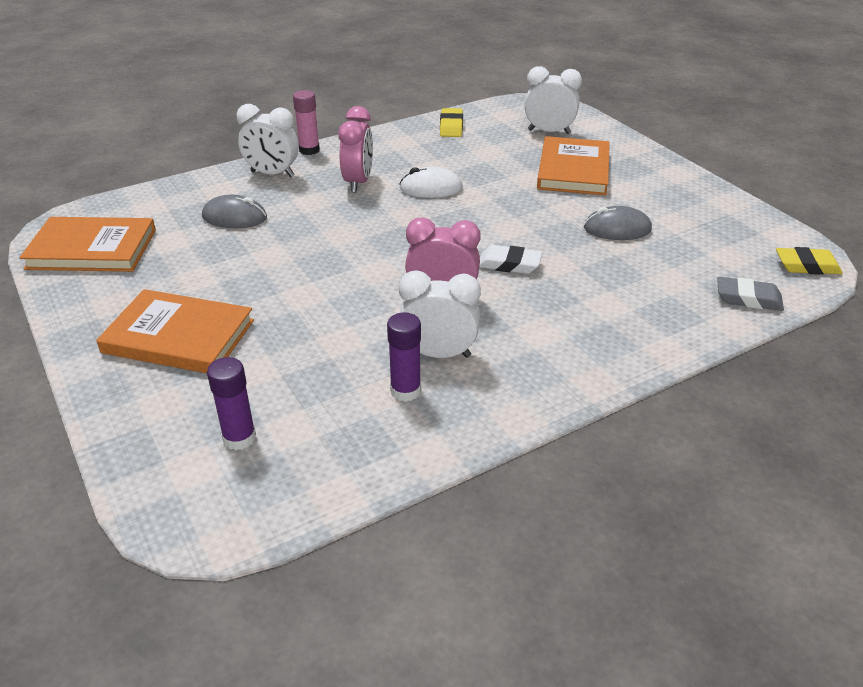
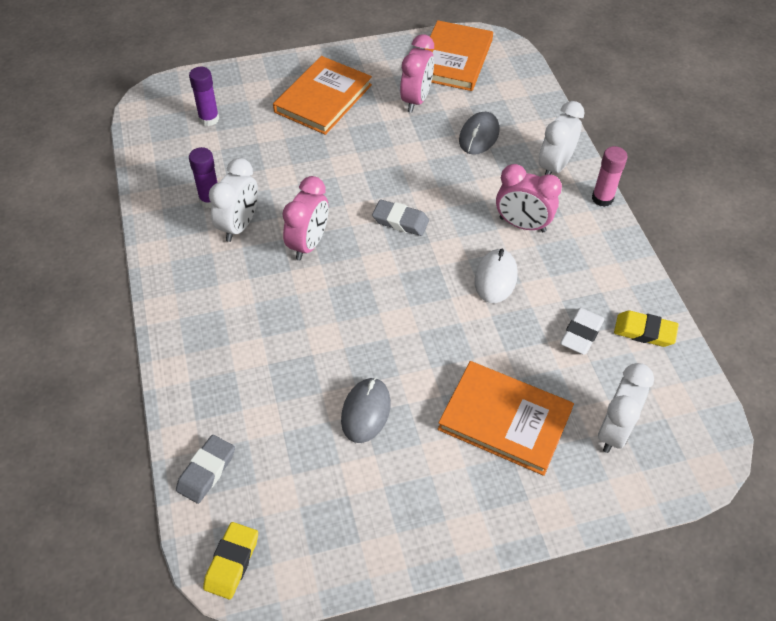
camera: 105 degrees right, 15 degrees up
(175, 264) = (416, 100): none -> pink clock
(381, 245) = (400, 221): none -> grey eraser
(509, 264) = (337, 301): white eraser -> white eraser (581, 334)

